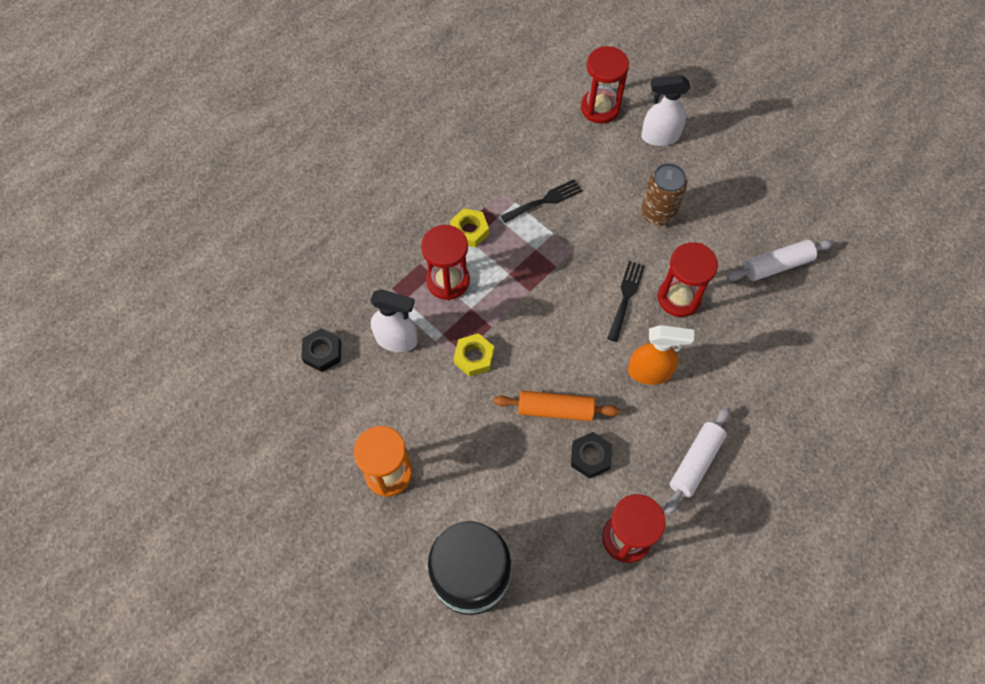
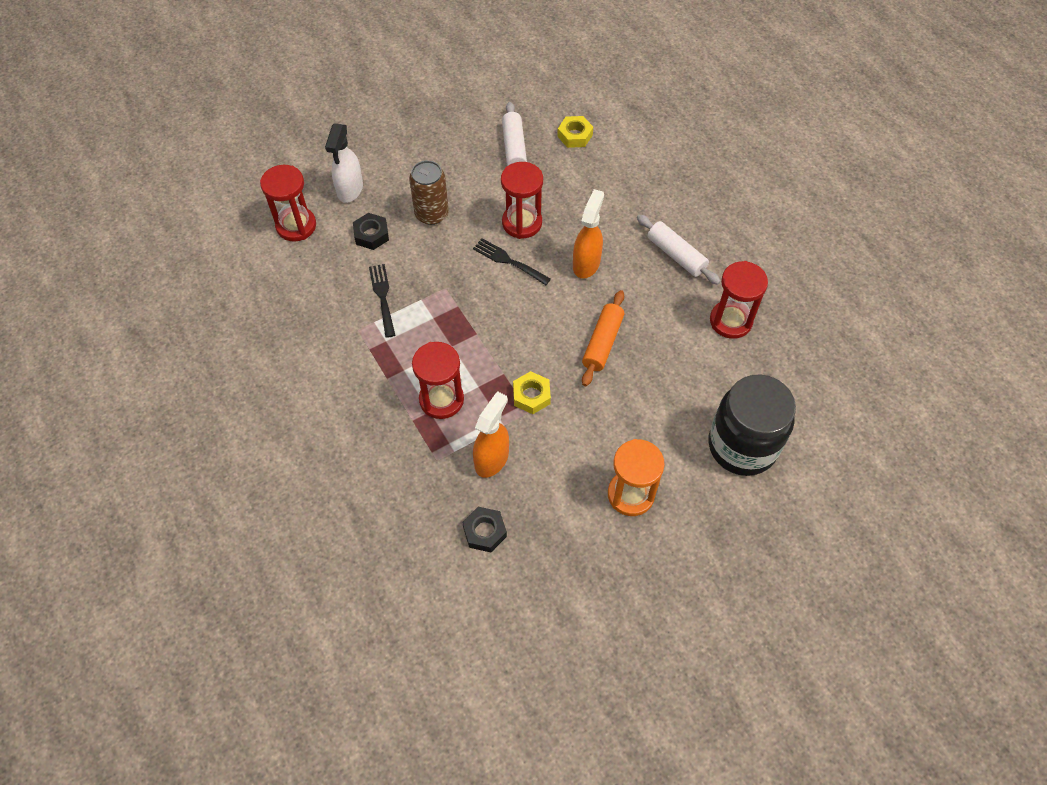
camera: 75 degrees left, 5 degrees down
(397, 340) = (492, 459): white spray bottle -> orange spray bottle
(469, 231) = (391, 368): yellow nut -> yellow nut (575, 135)
(590, 457) = (653, 328): black nut -> black nut (371, 235)

